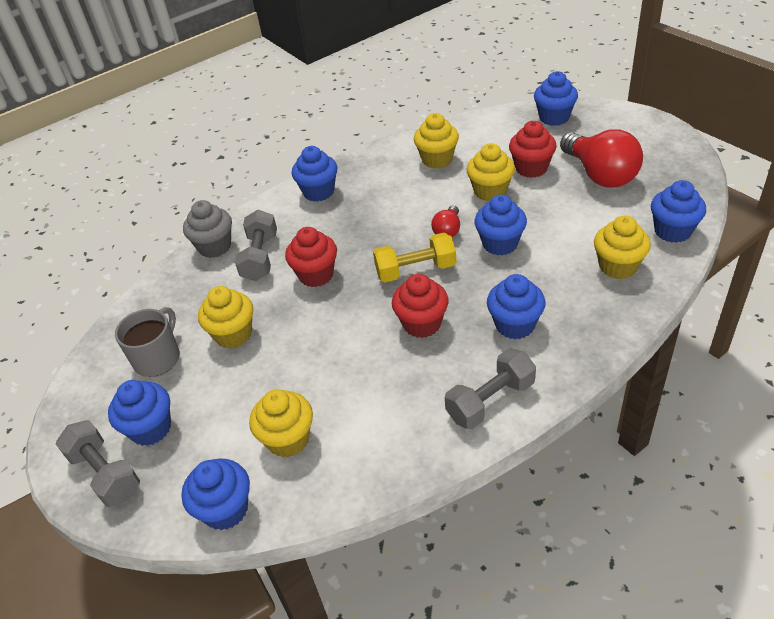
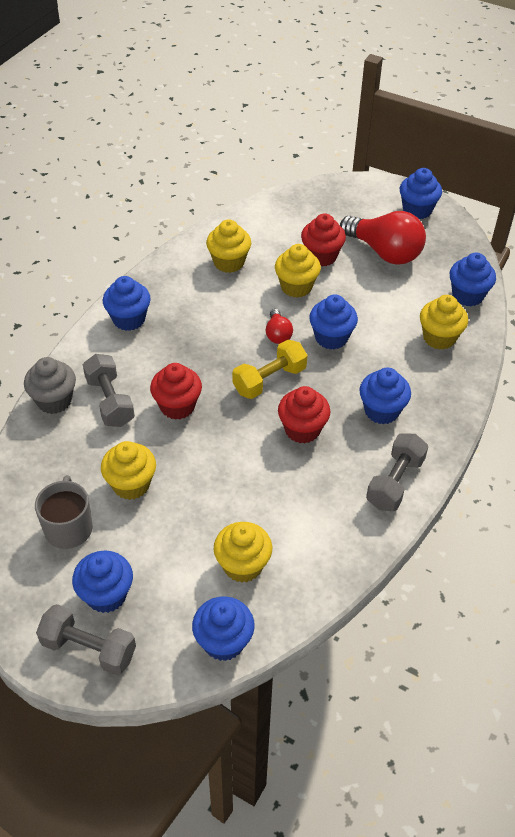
camera: 30 degrees left, 5 degrees up
(554, 117) = (316, 199): blue cupcake -> blue cupcake (417, 210)

